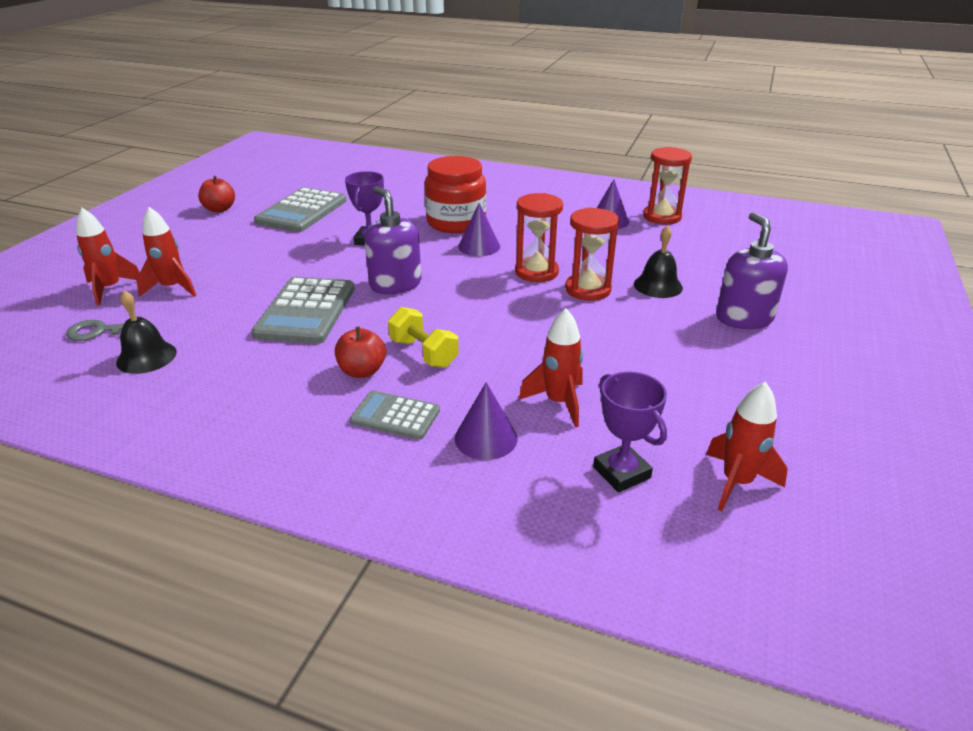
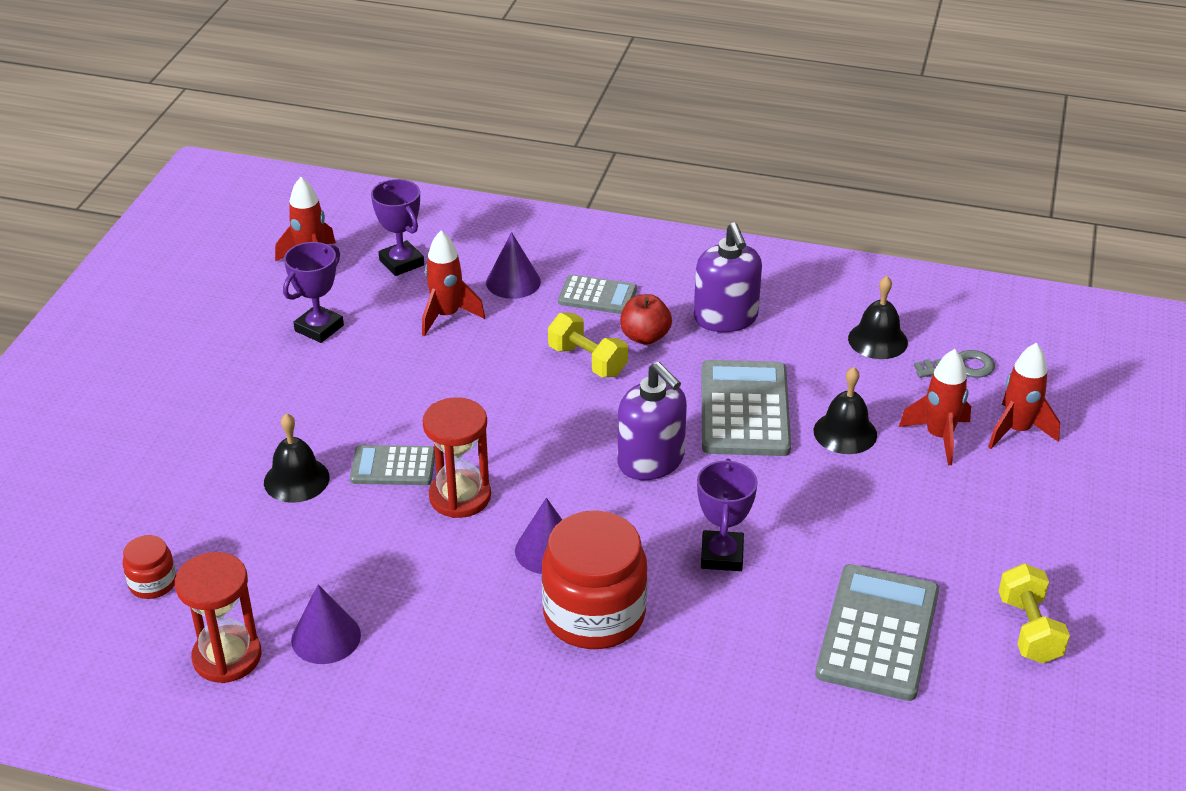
camera: 175 degrees right, 5 degrees up
(219, 209) = (1029, 629): red apple -> yellow dumbbell
(240, 293) = (845, 432): none -> black bell
(588, 289) = (393, 466): red hourglass -> grey calculator
(690, 397) = (319, 328): none -> purple trophy
(725, 243) = (152, 583): none -> red jar
(743, 318) = (211, 429): purple soap dispenser -> purple soap dispenser (726, 318)

